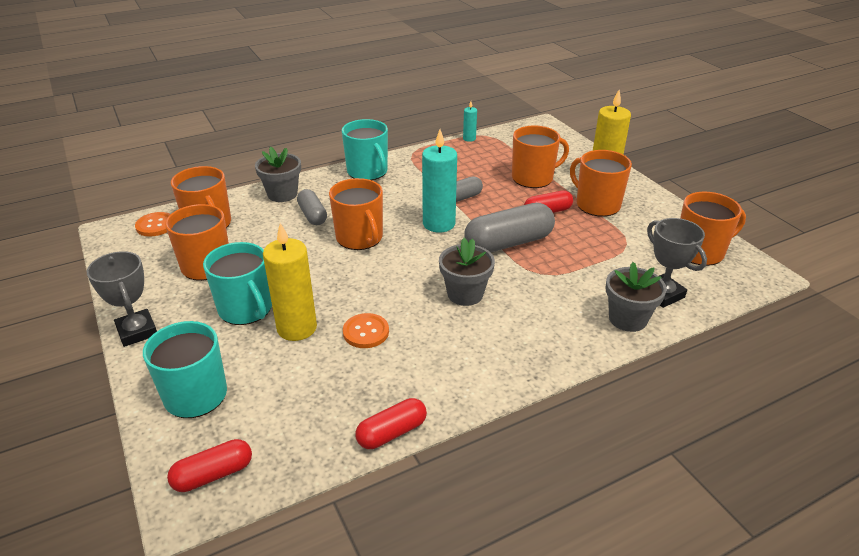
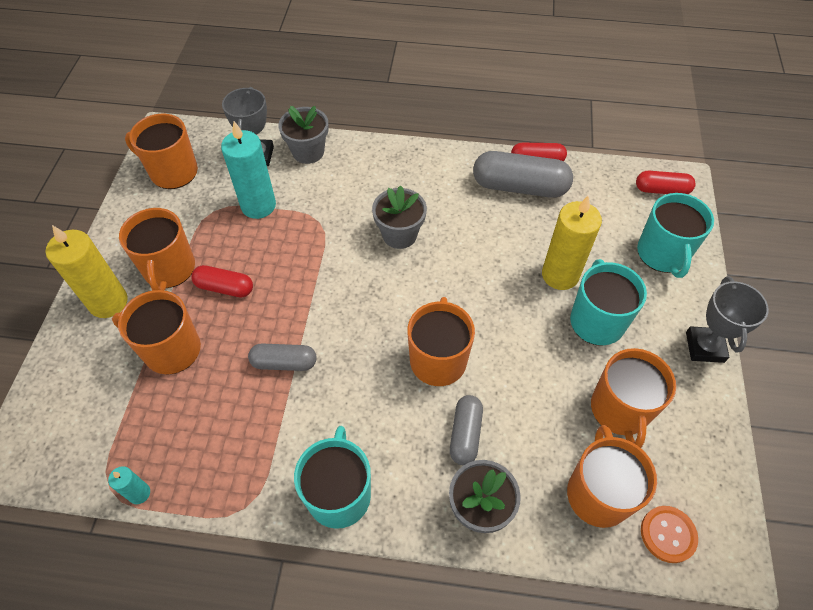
camera: 145 degrees left, 20 degrees up
(366, 332) = (506, 241): orange button -> none
(439, 224) = (343, 334): turquoise candle -> turquoise candle (258, 206)
(508, 243) = (307, 268): grey capsule -> grey capsule (519, 187)

